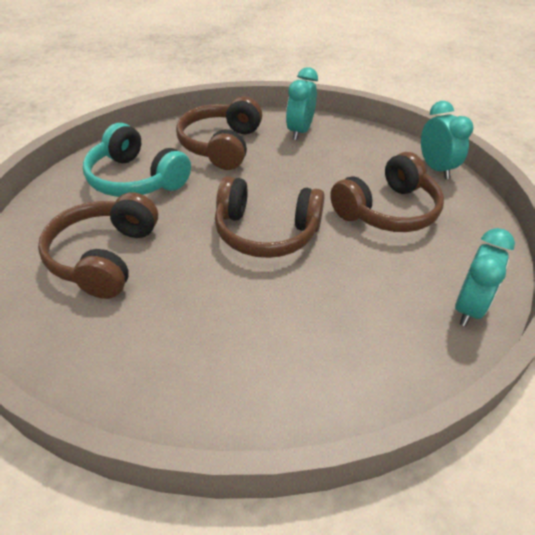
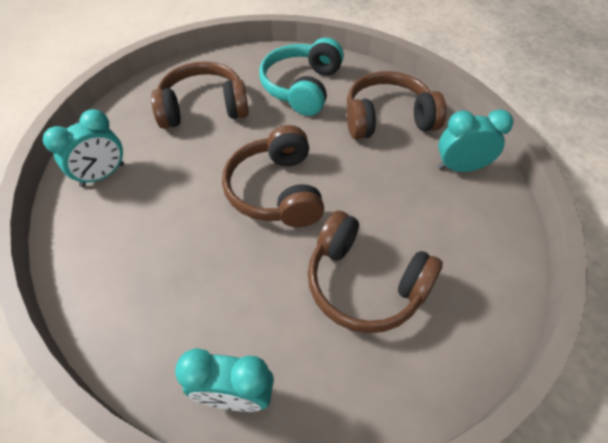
camera: 70 degrees right, 10 degrees up
(436, 168) = (487, 322): turquoise clock -> turquoise clock (103, 175)

